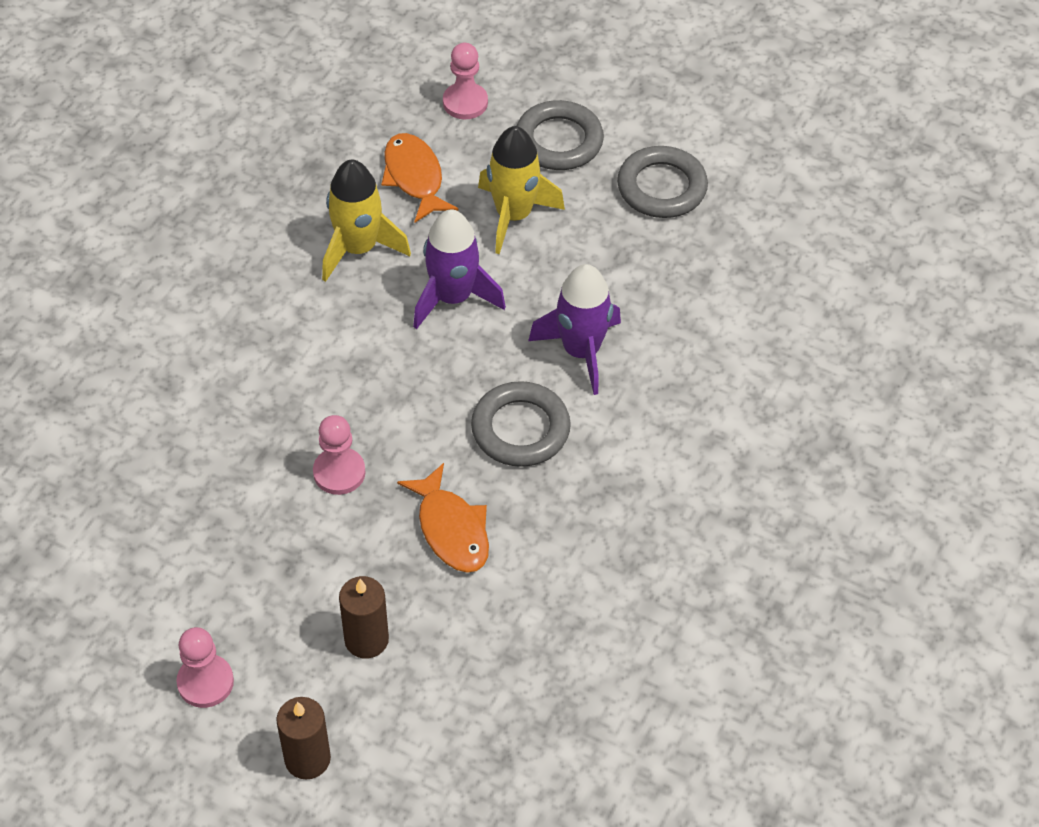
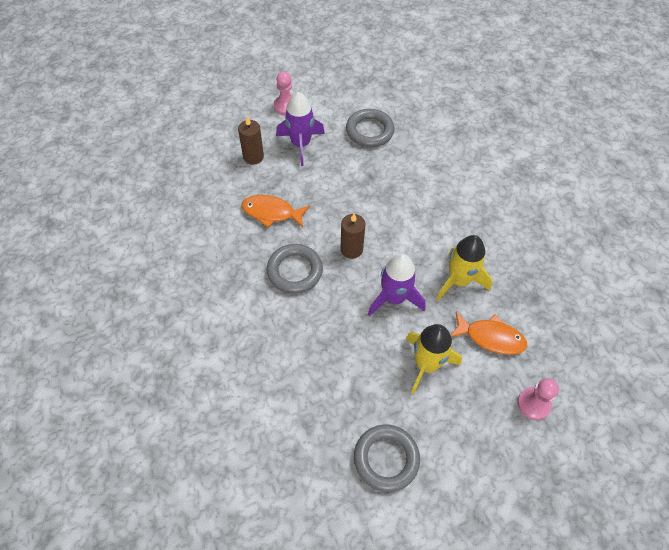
camera: 130 degrees right, 5 degrees up
(307, 759) = (227, 115): brown candle -> brown candle (351, 249)
(339, 472) = (336, 194): pink pawn -> none
(559, 141) = (465, 431): grey ring -> grey ring (369, 131)
(581, 351) = (313, 328): purple rocket -> purple rocket (301, 144)

